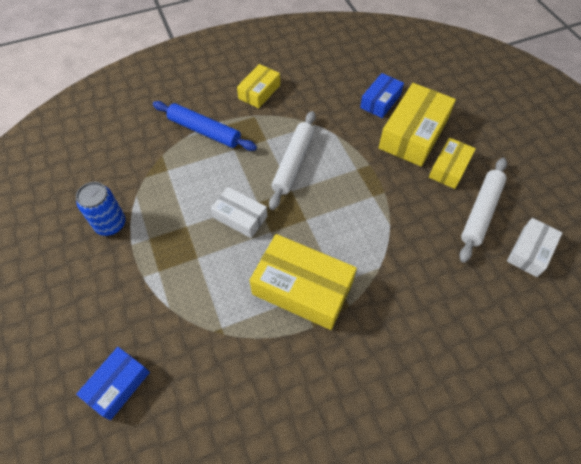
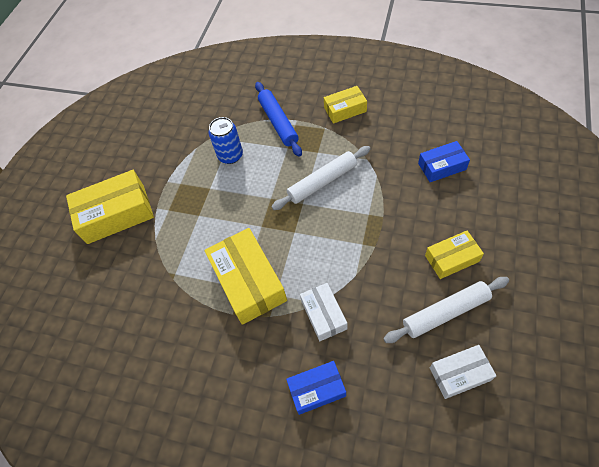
camera: 45 degrees right, 0 degrees up
(110, 224) = (165, 160): blue can -> blue can (230, 155)
(118, 385) = (90, 269): blue box -> blue box (317, 389)
(240, 217) = (249, 202): white box -> white box (323, 315)
(413, 134) = (446, 210): yellow box -> yellow box (116, 214)

